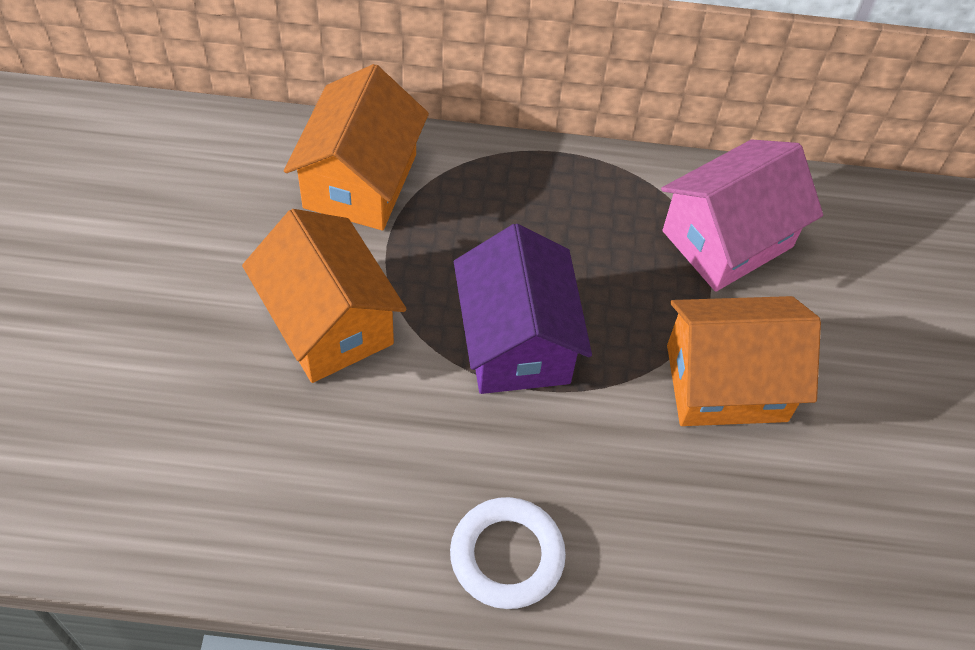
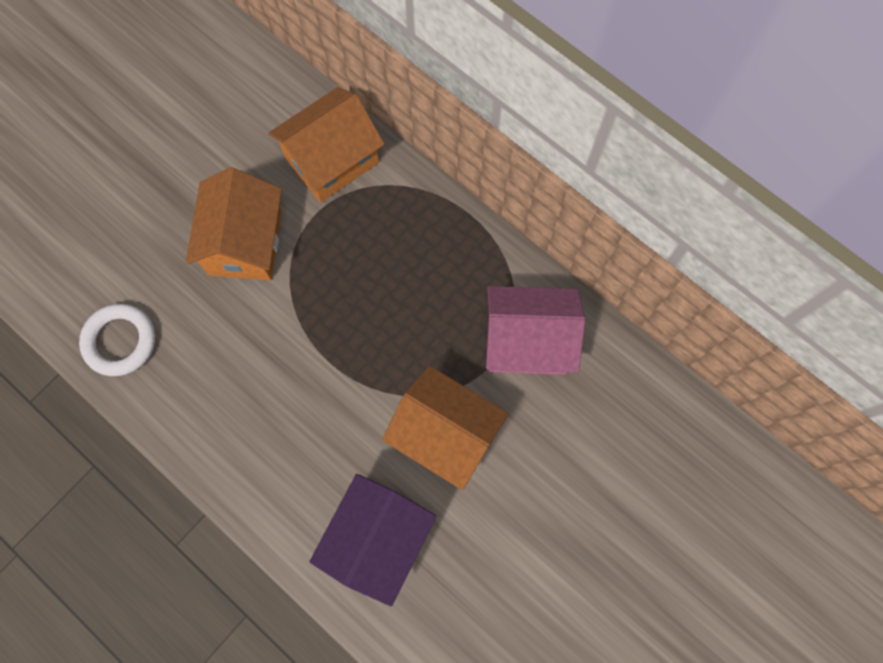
camera: 40 degrees right, 15 degrees up
(507, 556) = (235, 450): white ring -> white ring (120, 341)
(516, 341) = (342, 325): purple house -> purple house (377, 539)

